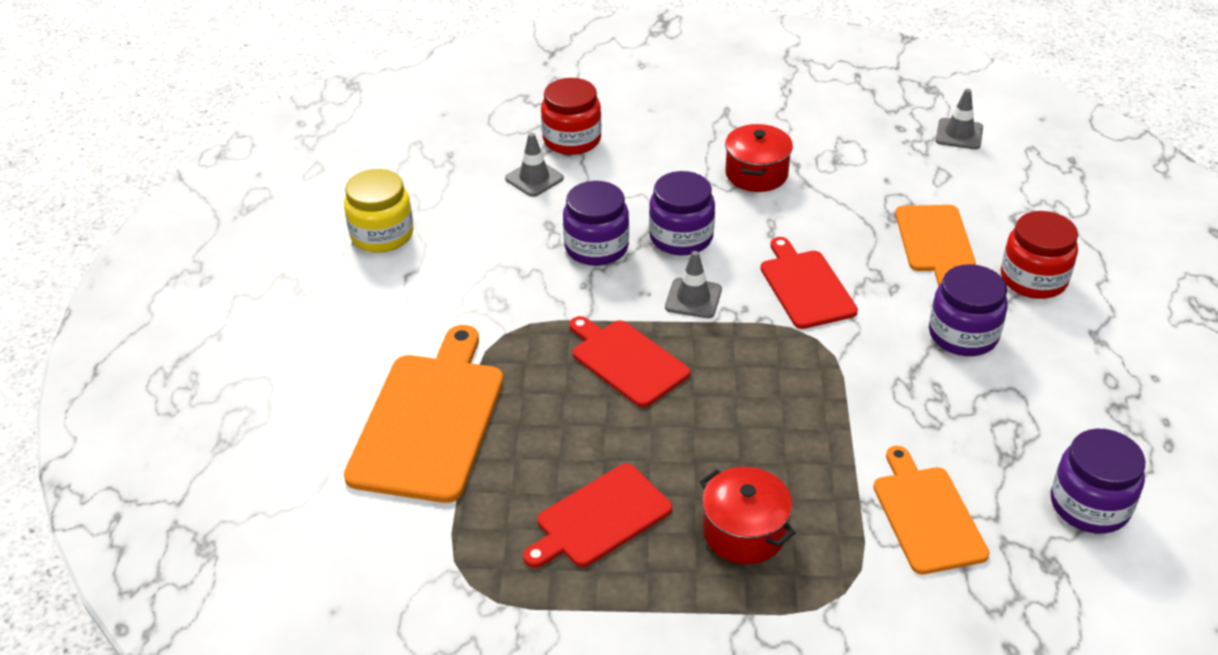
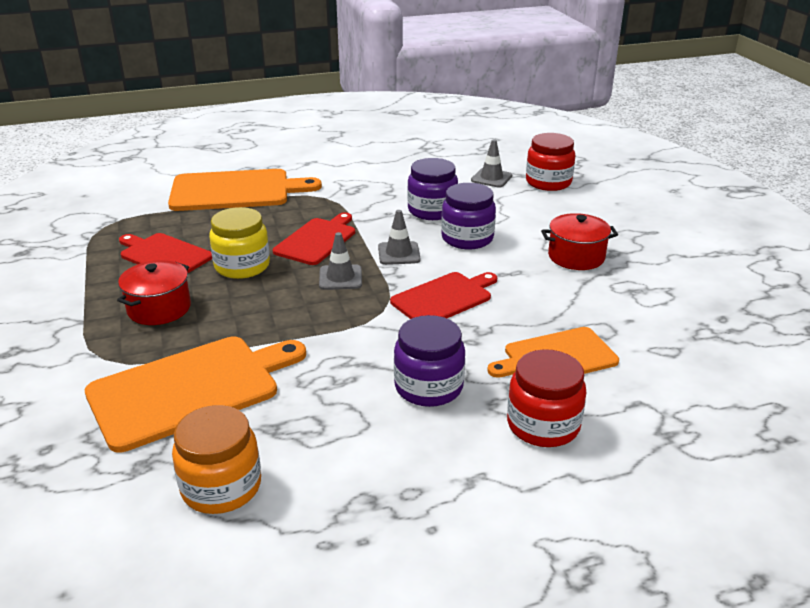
camera: 70 degrees right, 10 degrees down
(382, 235) = (396, 147): yellow jar -> yellow jar (242, 266)
(926, 515) = (190, 389): orange cutting board -> orange cutting board, size x1.59
(959, 134) = (751, 354): grey traffic cone -> grey traffic cone (340, 278)
(1089, 505) = (221, 487): purple jar -> orange jar

